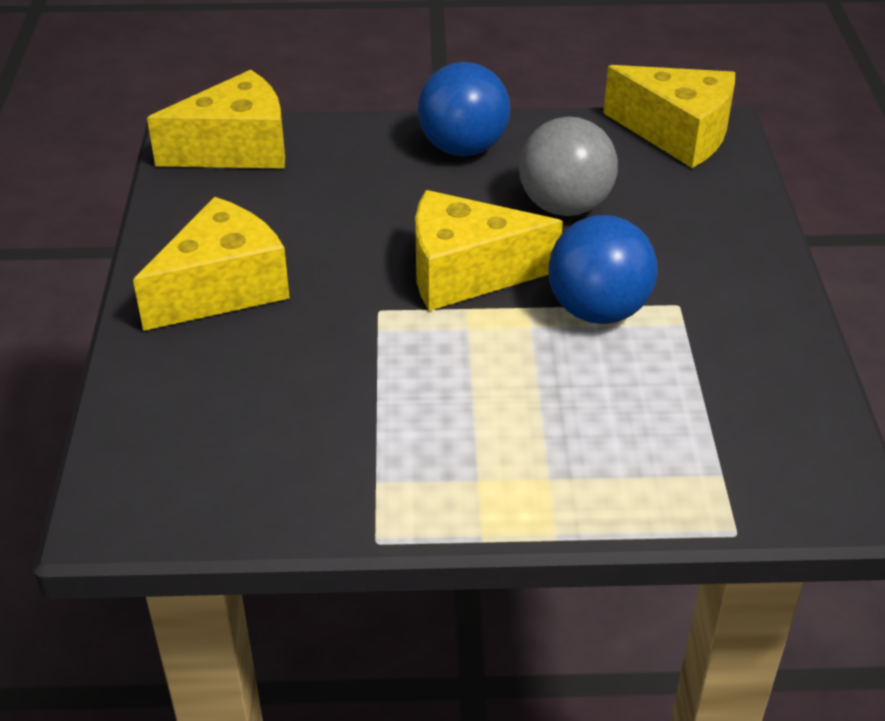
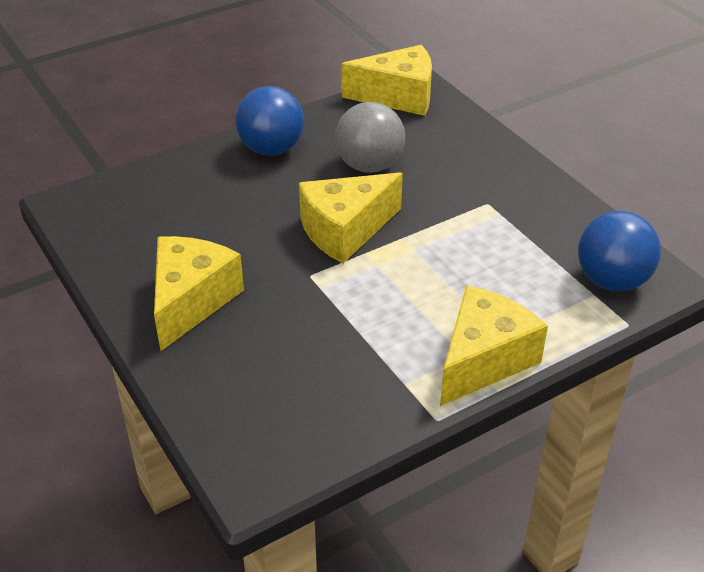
camera: 30 degrees left, 0 degrees up
(236, 149) = (112, 201): yellow cheese -> yellow cheese (483, 359)
(598, 311) = (445, 224): blue ball -> blue ball (612, 280)

